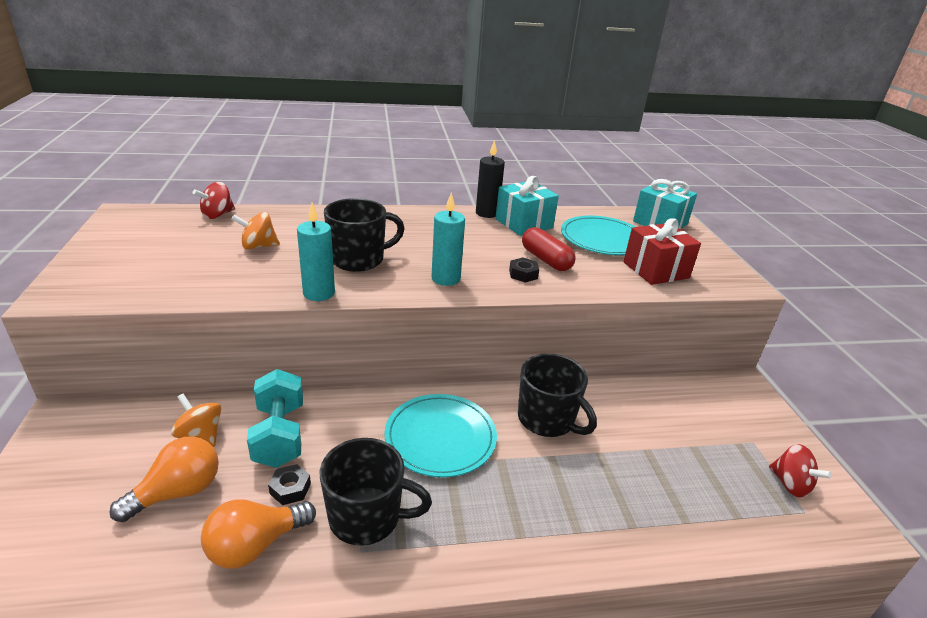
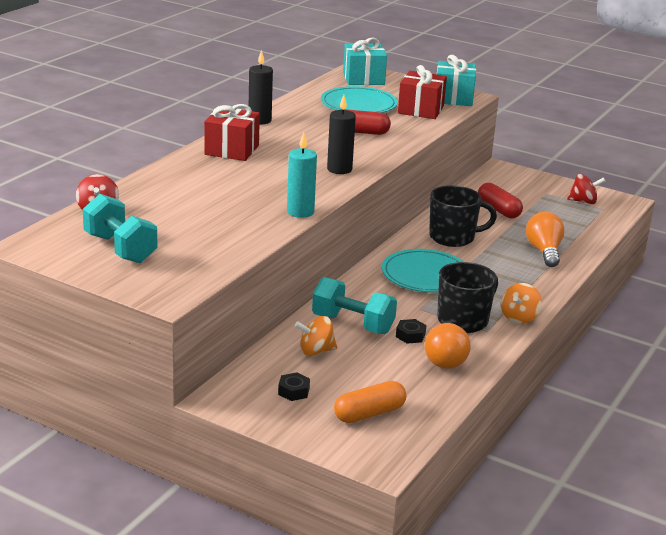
camera: 50 degrees left, 5 degrees down
(76, 539) = (369, 413): none -> orange capsule
(149, 245) = (120, 248): none -> turquoise dumbbell
(178, 492) = (366, 372): orange light bulb -> orange light bulb (544, 251)
(258, 246) = (190, 211): orange spinning top -> orange spinning top (519, 318)
(358, 259) = (268, 185): black mug -> none
(409, 222) = (231, 150): none -> red gift
(445, 278) = (339, 169): turquoise candle -> black candle
(523, 274) = (369, 146): black nut -> black nut (293, 391)
(524, 223) = (296, 116): turquoise gift -> turquoise gift (453, 98)
(656, 424) = (498, 210): none -> red capsule

